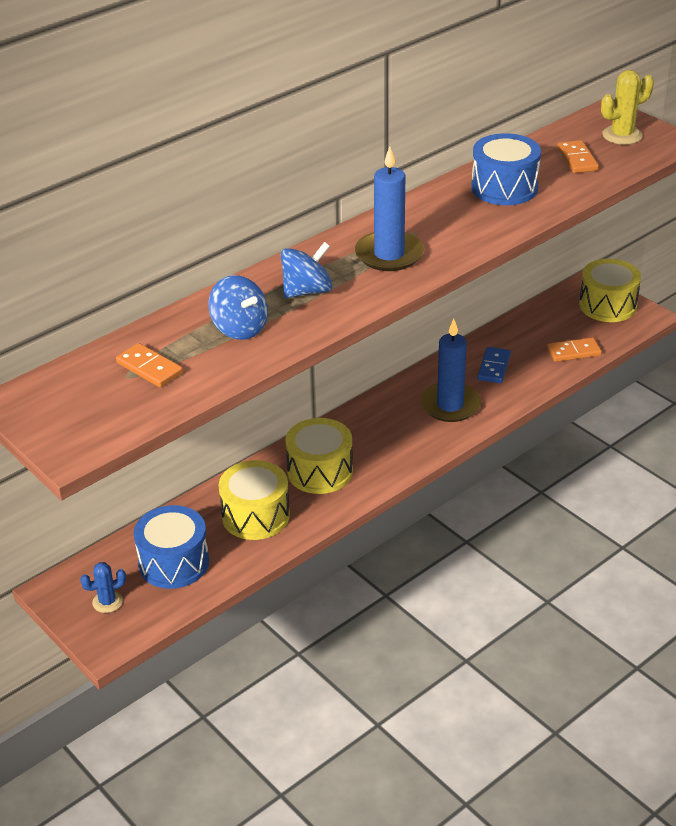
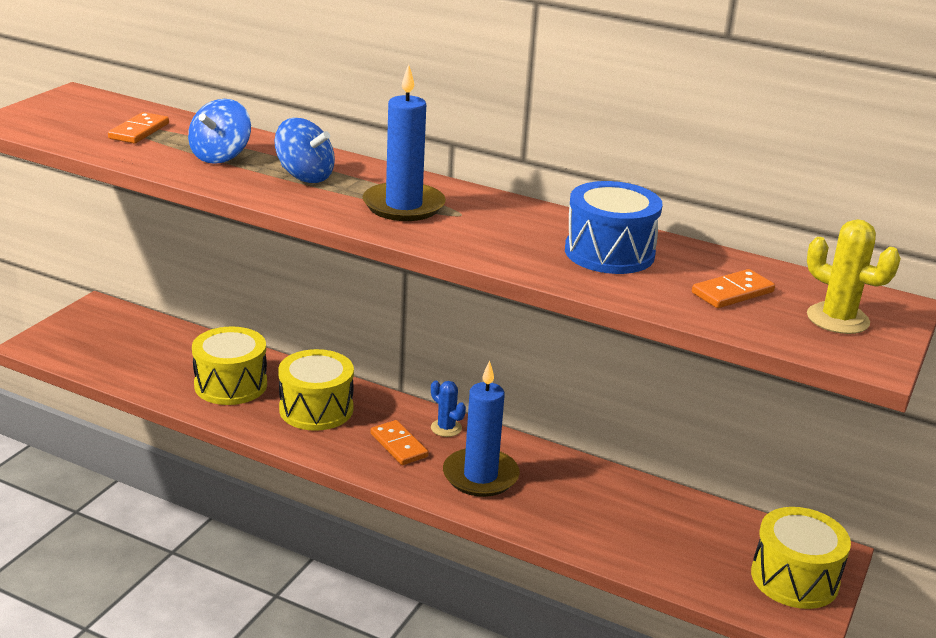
camera: 65 degrees right, 10 degrees down
(107, 602) = (87, 334): blue cactus -> blue cactus (446, 428)
(174, 562) = (148, 355): blue drum -> none
(493, 367) = (577, 497): blue domino -> none
(574, 352) = (660, 561): orange domino -> orange domino (399, 445)

